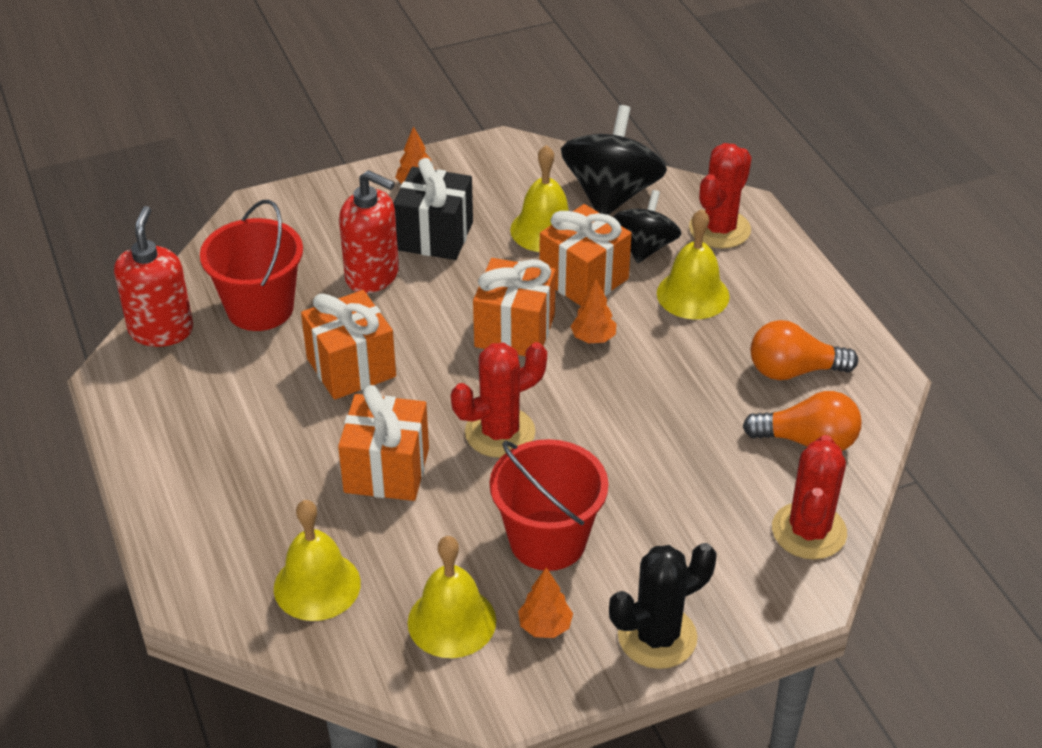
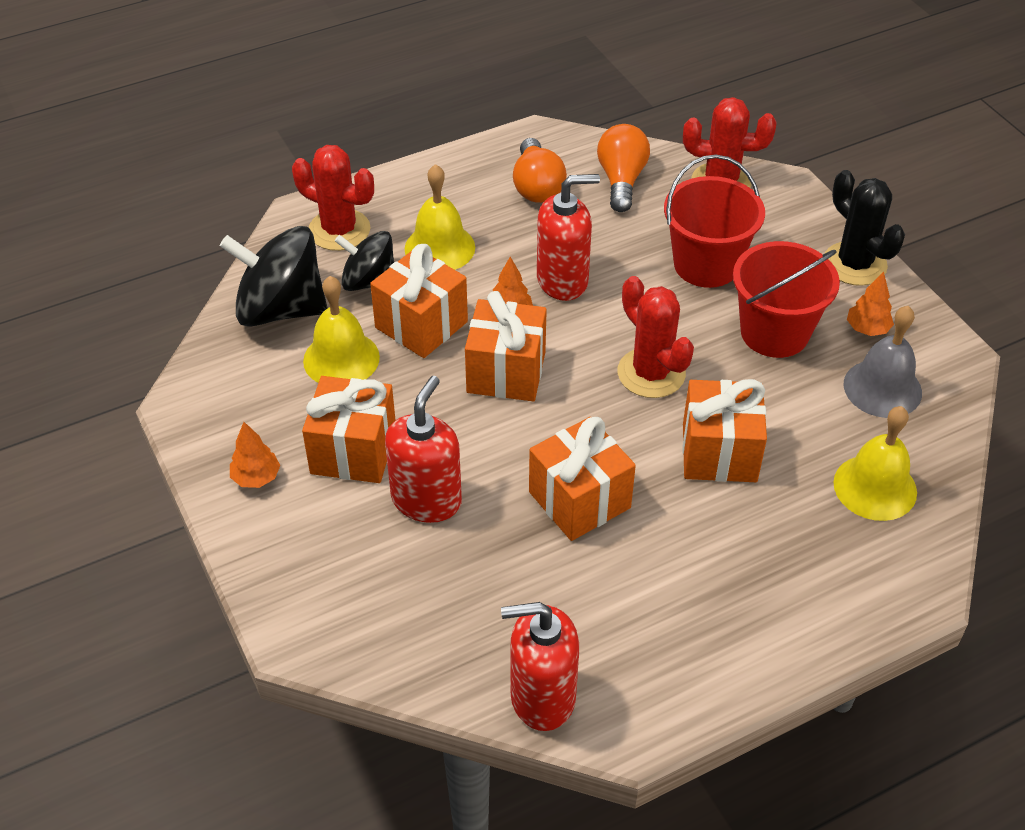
camera: 95 degrees left, 5 degrees up
(260, 308) = (492, 600): red bucket -> red bucket (706, 265)
(435, 236) = (354, 451): black gift -> orange gift
(451, 621) = (882, 388): yellow bell -> grey bell
(640, 379) = (563, 280): none -> red soap dispenser

